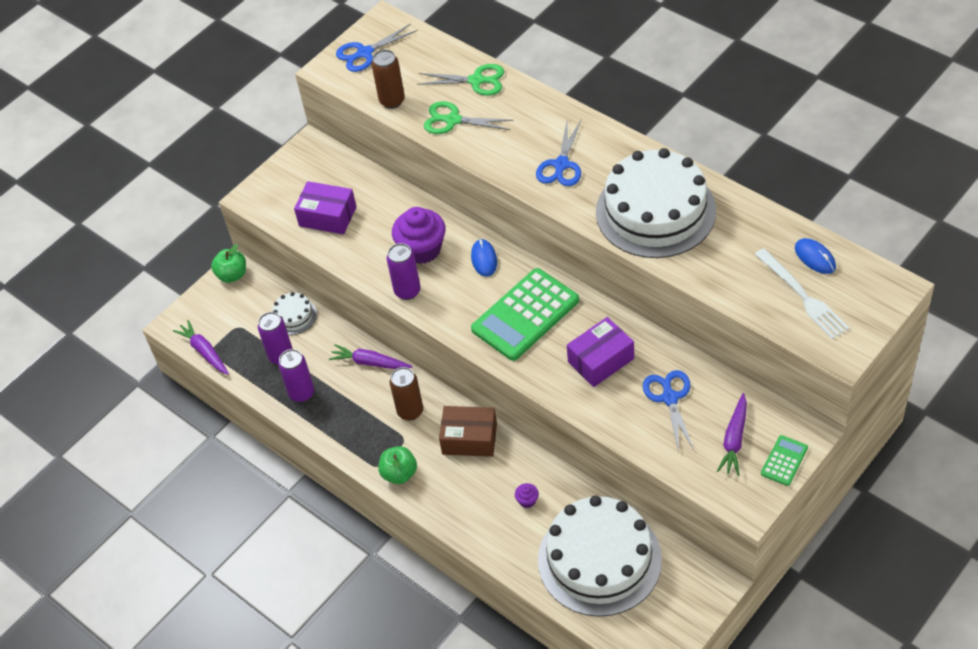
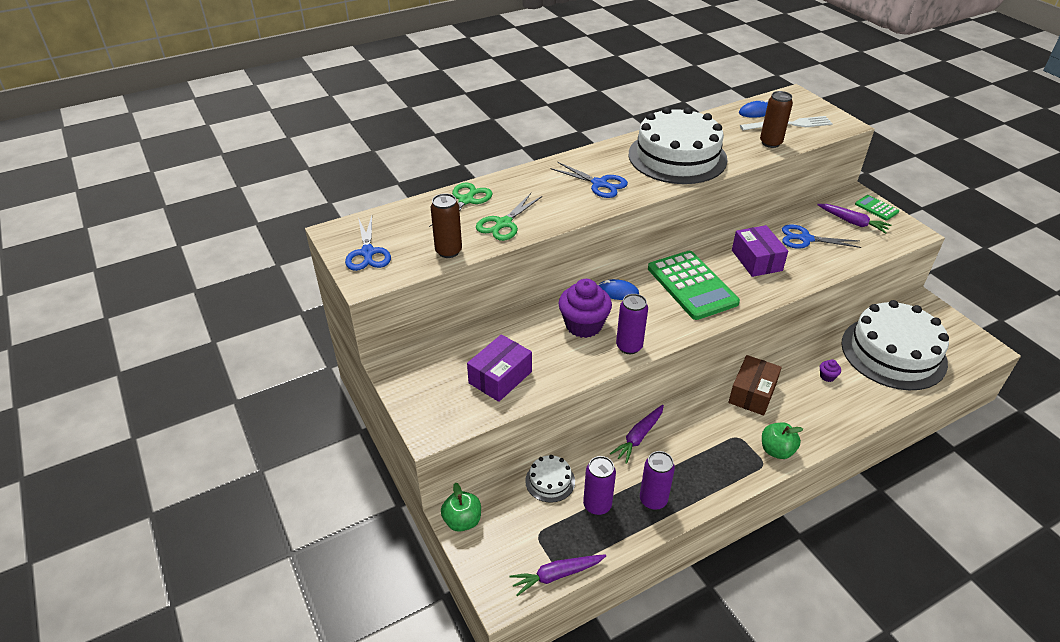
camera: 75 degrees left, 10 degrees down
(410, 411) = (707, 424): brown can -> brown can (770, 143)

